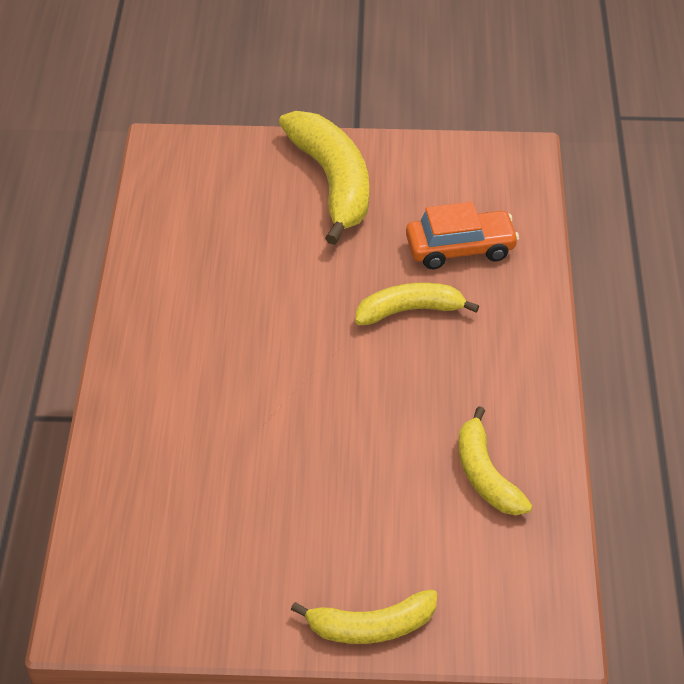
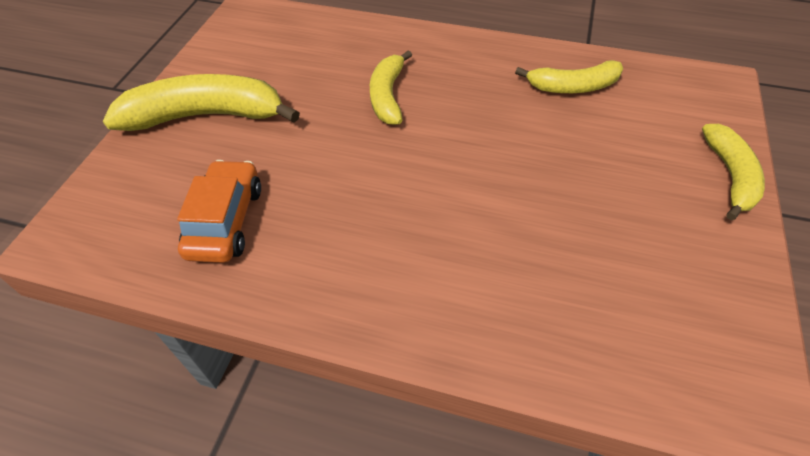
camera: 75 degrees left, 5 degrees up
(460, 248) = (330, 57): orange car -> orange car (225, 221)

